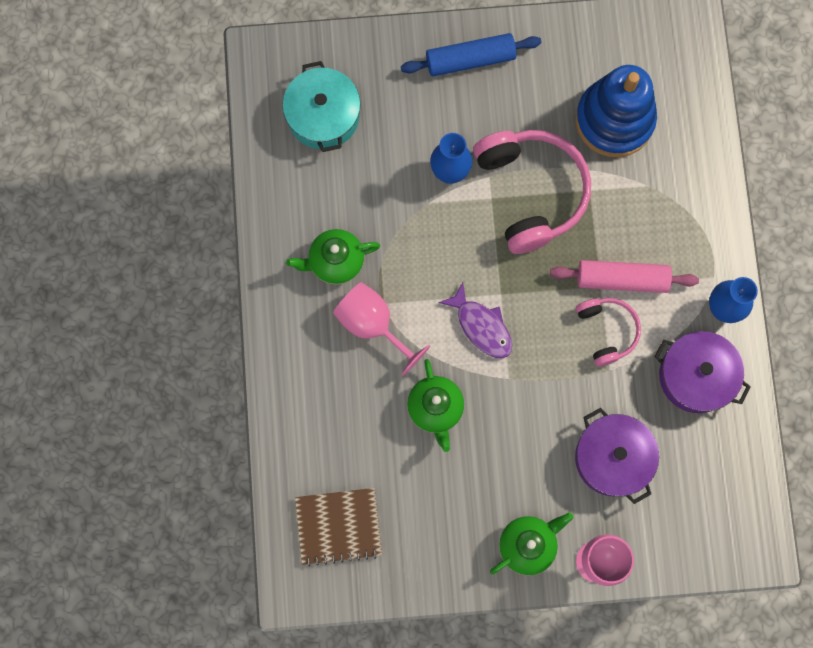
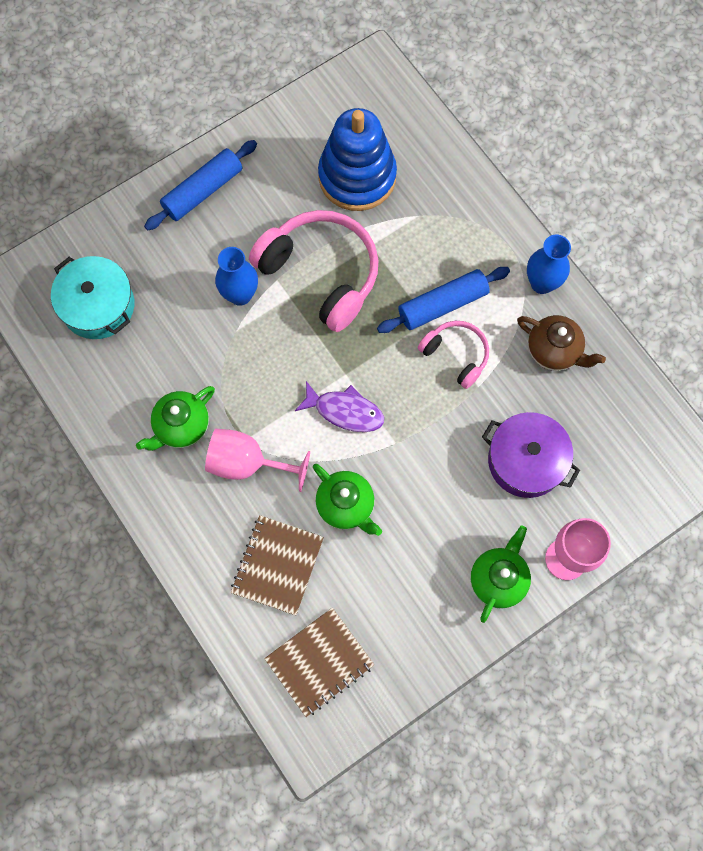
camera: 30 degrees left, 5 degrees down
(349, 426) = (277, 565): none -> brown notebook
(622, 279) = (442, 304): pink rolling pin -> blue rolling pin
(696, 376) = (554, 351): purple pot -> brown teapot

